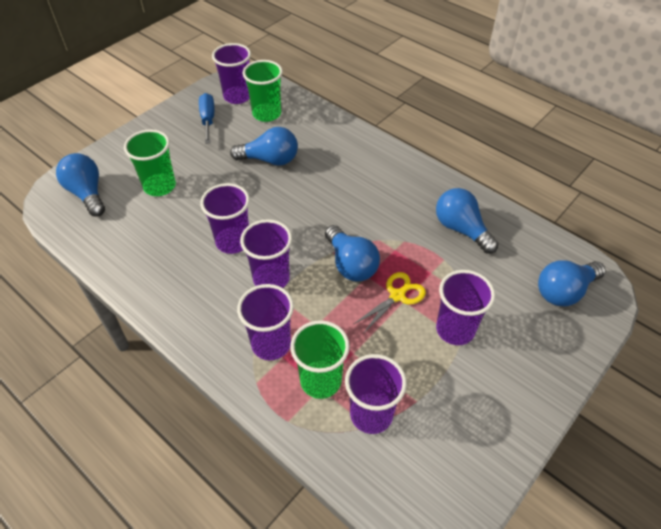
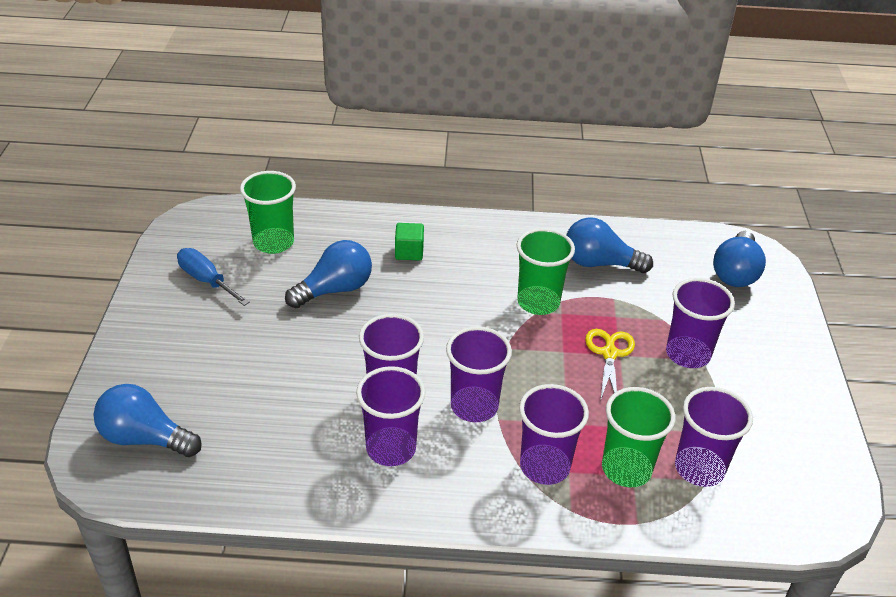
camera: 40 degrees left, 10 degrees down
(159, 186) = (233, 382): green cup -> green cup (538, 302)
(237, 96) = (214, 239): purple cup -> purple cup (391, 448)
(339, 158) = (409, 252): none -> green cube
(351, 264) = (536, 349): blue light bulb -> none

